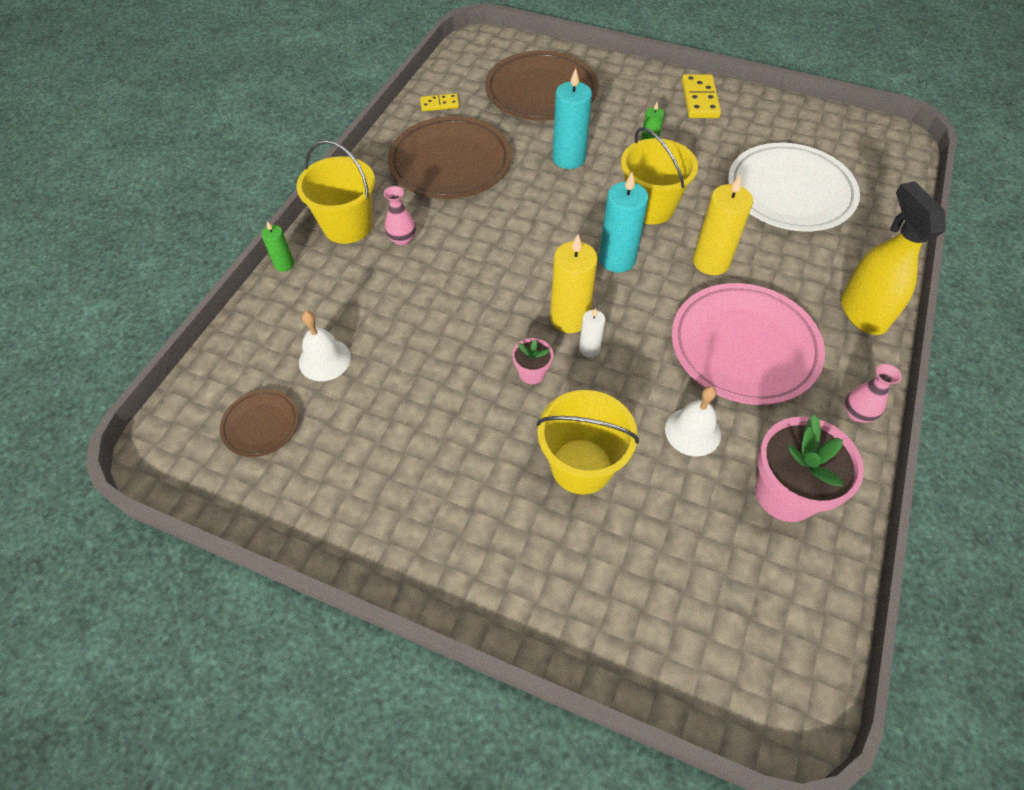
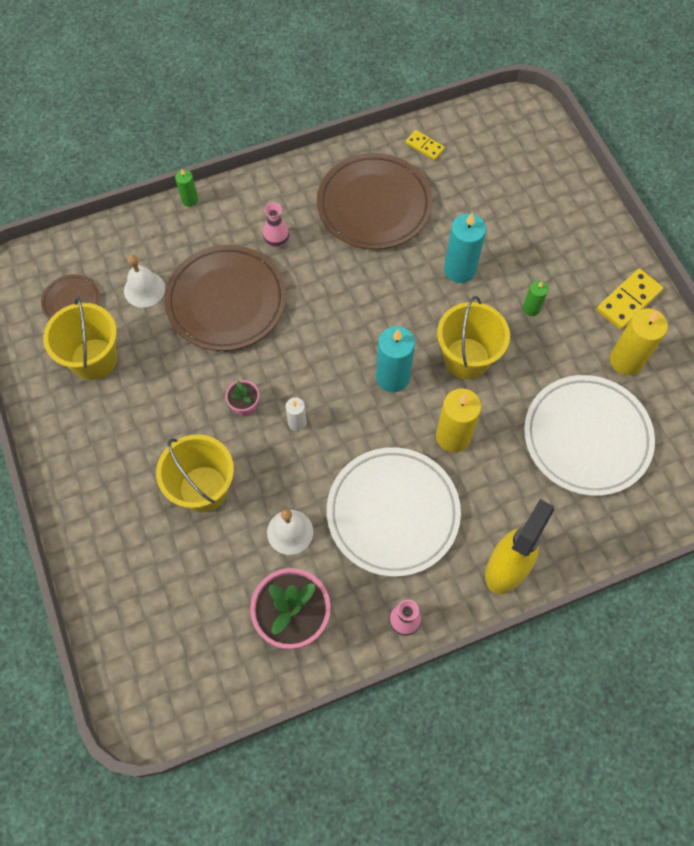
camera: 45 degrees right, 10 degrees up
(347, 226) = (255, 202): yellow bucket -> yellow bucket (94, 359)
(541, 91) = (512, 194): brown plate -> brown plate (226, 301)
(569, 318) = (310, 391): yellow candle -> yellow candle (626, 360)
(744, 347) = (393, 513): pink plate -> white plate

